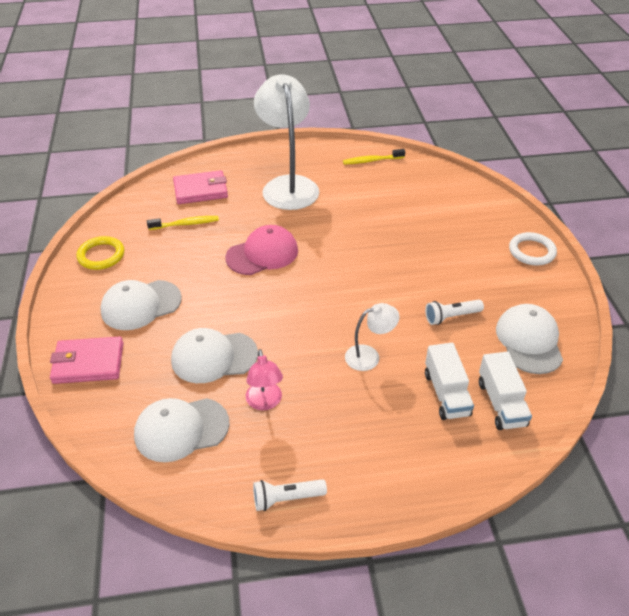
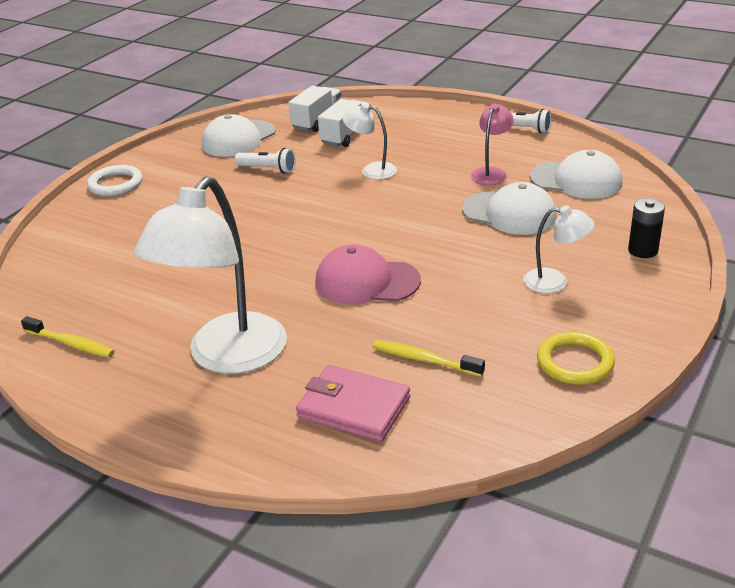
camera: 140 degrees left, 10 degrees down
(88, 363) = (643, 250): pink wallet -> black battery
(141, 305) = (555, 282): white cap -> white lamp

